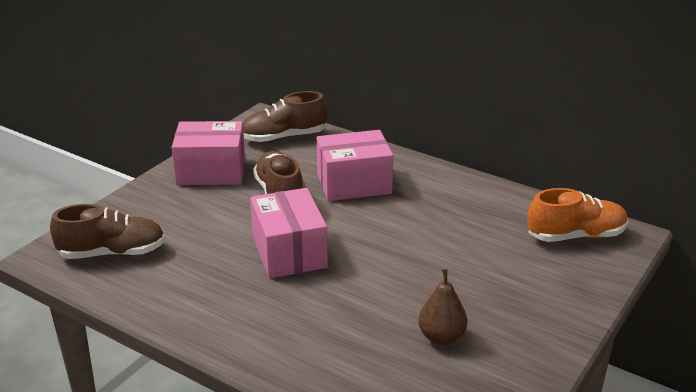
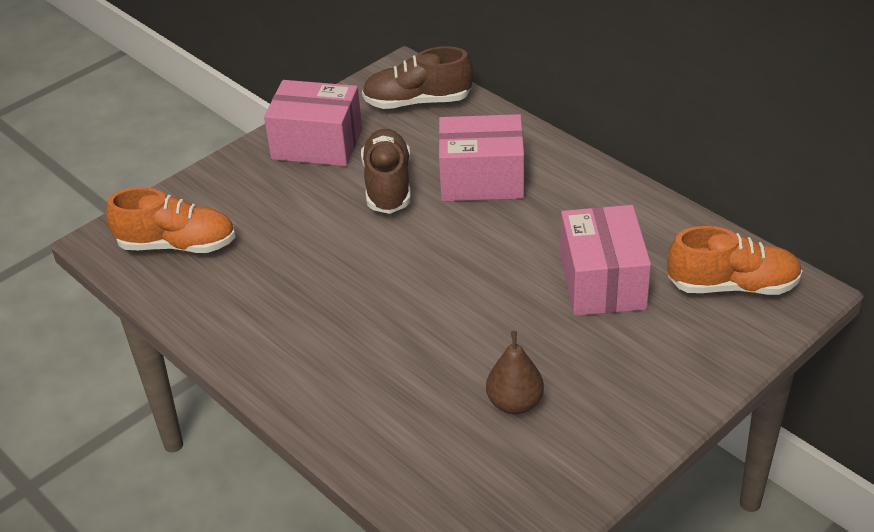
camera: 15 degrees right, 10 degrees up
(112, 253) = (177, 245): brown shoe -> orange shoe
(289, 252) = (375, 267): pink box -> pink box (602, 282)

